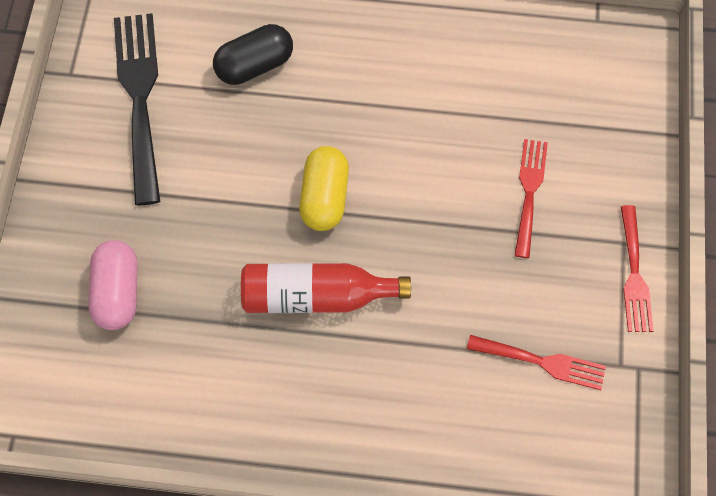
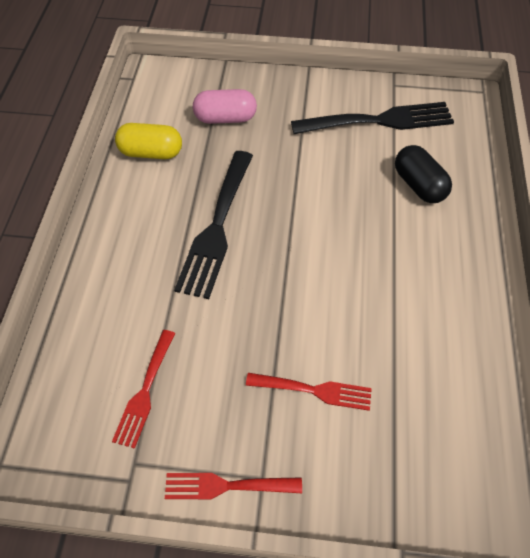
camera: 90 degrees right, 10 degrees down
(316, 296) = (217, 228): red bottle -> black fork
(324, 197) = (302, 232): yellow capsule -> yellow capsule (151, 153)

